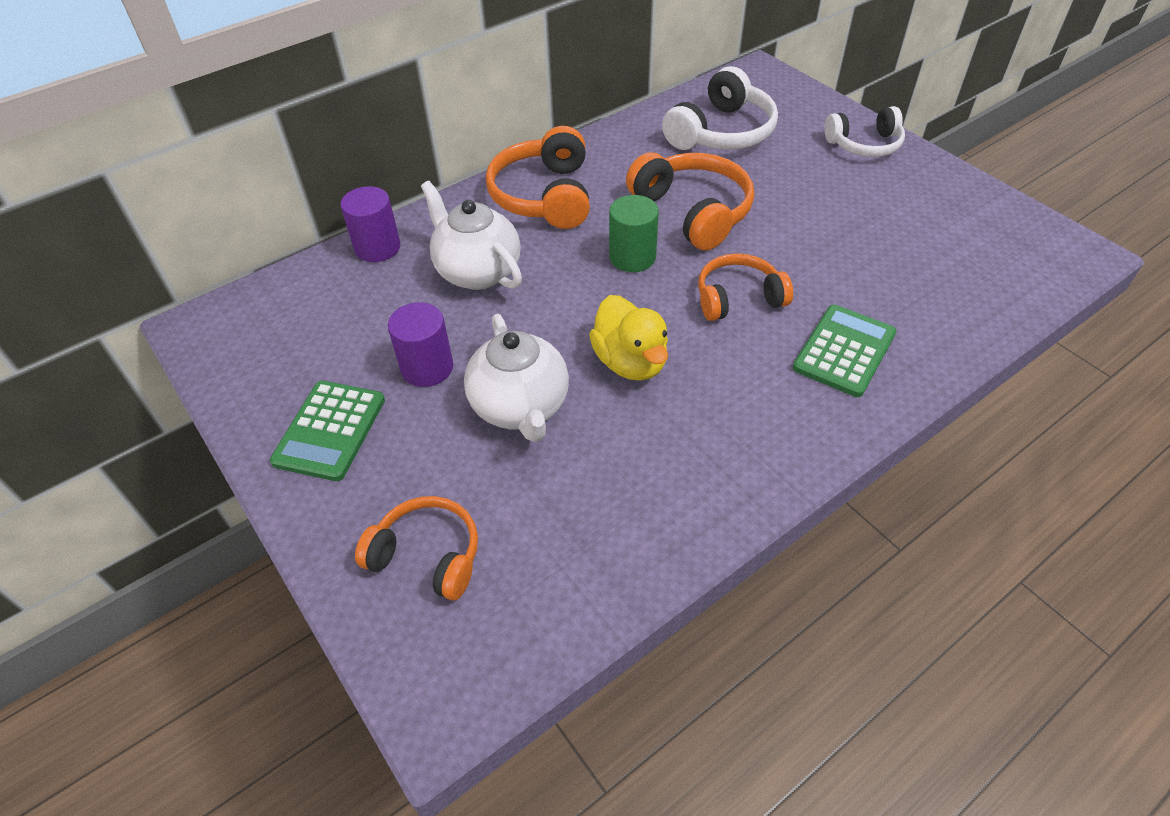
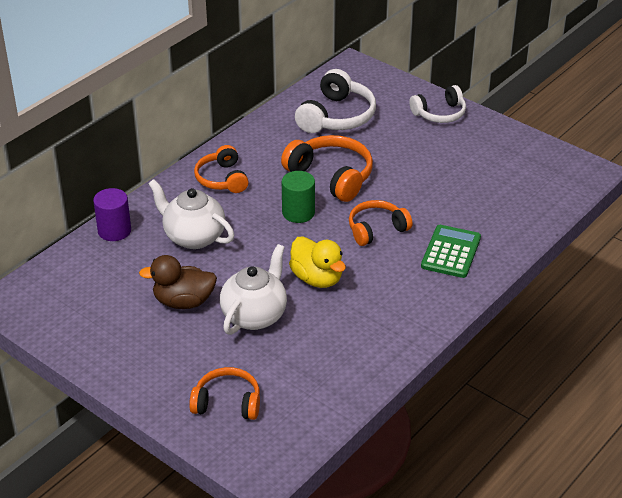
camera: 15 degrees left, 10 degrees down
(330, 431) = (135, 348): green calculator -> none
(427, 367) = (183, 302): purple cylinder -> brown duck
(520, 407) = (255, 315): white teapot -> white teapot turned 120 degrees counterclockwise
(544, 196) = (222, 179): orange headphones -> orange headphones, size x0.66

